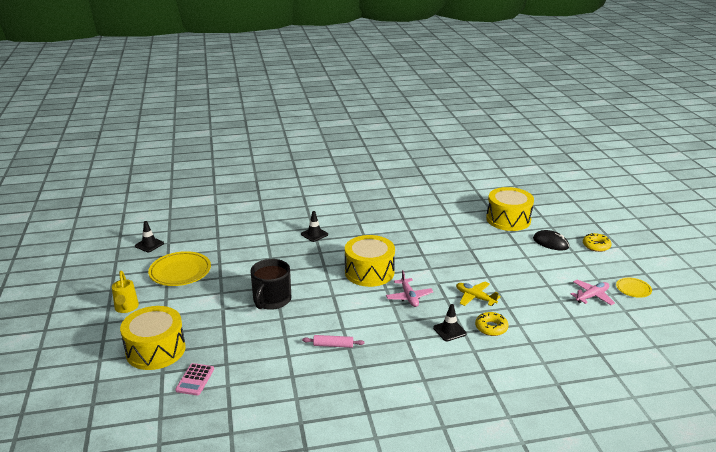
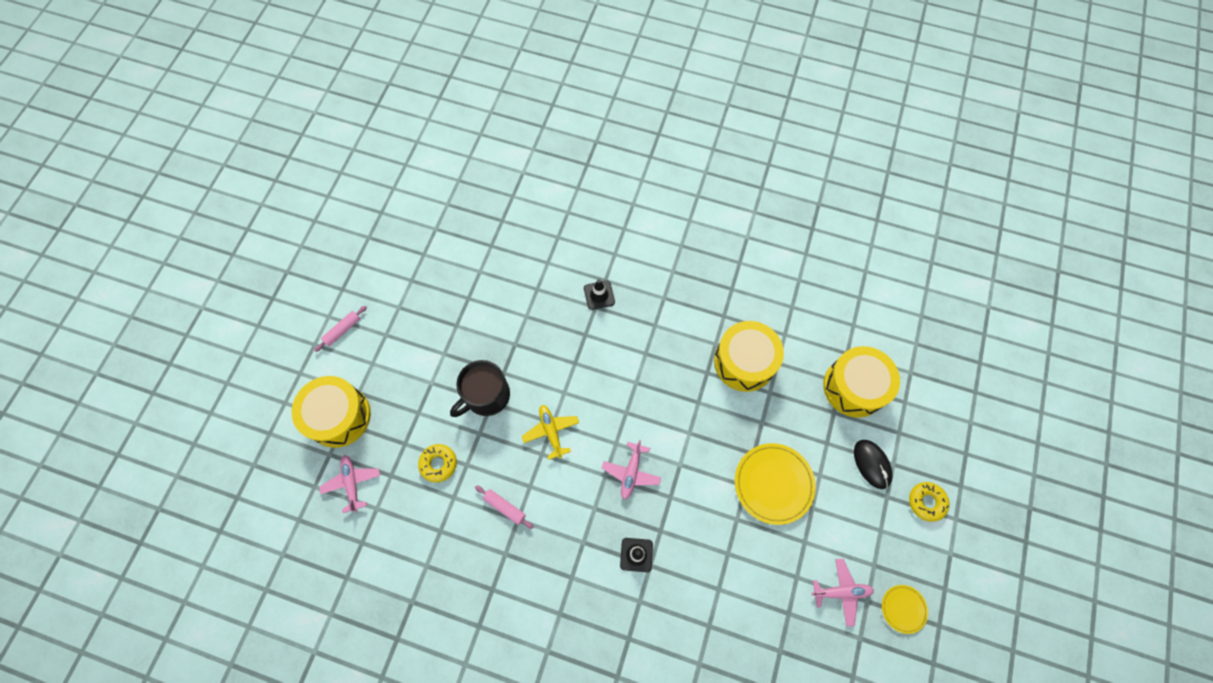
camera: 30 degrees right, 40 degrees up
(126, 308) = (342, 330): yellow watering can -> pink rolling pin
(149, 245) = (414, 223): black traffic cone -> none
(180, 272) = (421, 293): yellow plate -> yellow plate (773, 484)
(195, 379) = (352, 483): pink calculator -> pink plane
(369, 272) = (616, 402): yellow drum -> yellow drum (744, 362)
(475, 298) = (703, 515): yellow plane -> yellow plane (551, 431)
(491, 328) = (684, 576): yellow donut -> yellow donut (438, 464)

